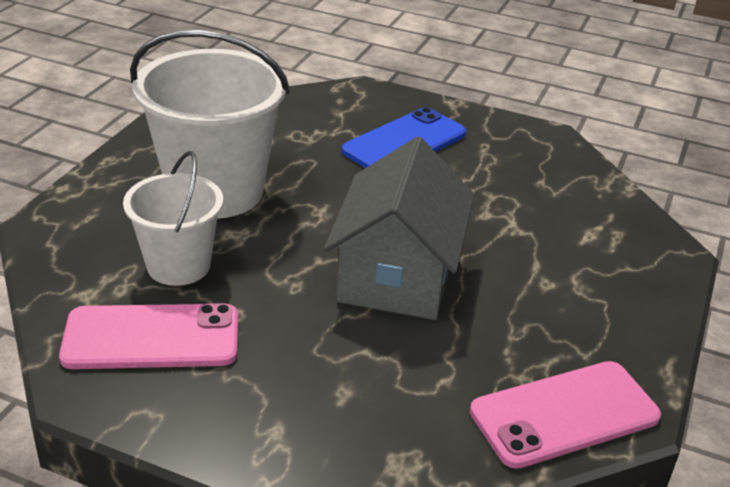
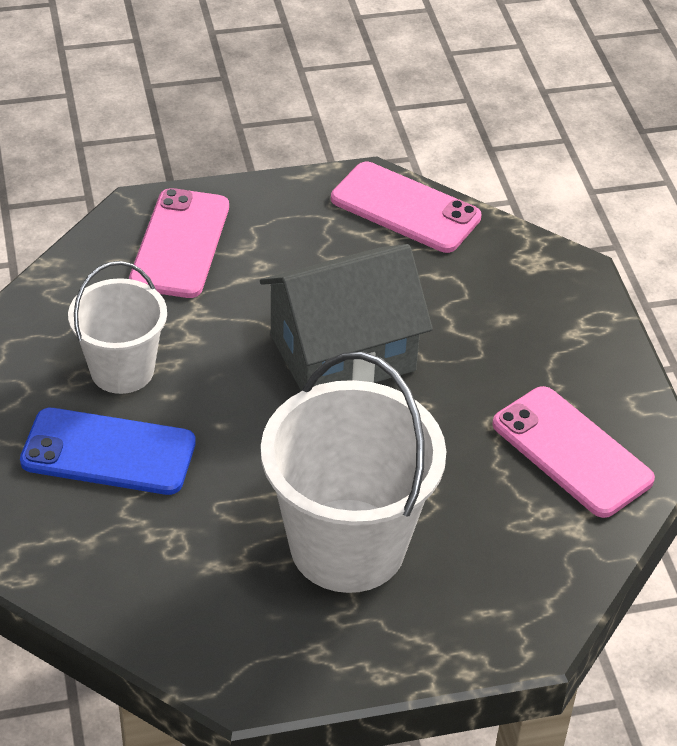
camera: 125 degrees left, 10 degrees up
(178, 265) = (478, 495): white bucket -> white bucket (122, 370)
(608, 253) = (180, 244): none -> pink phone

